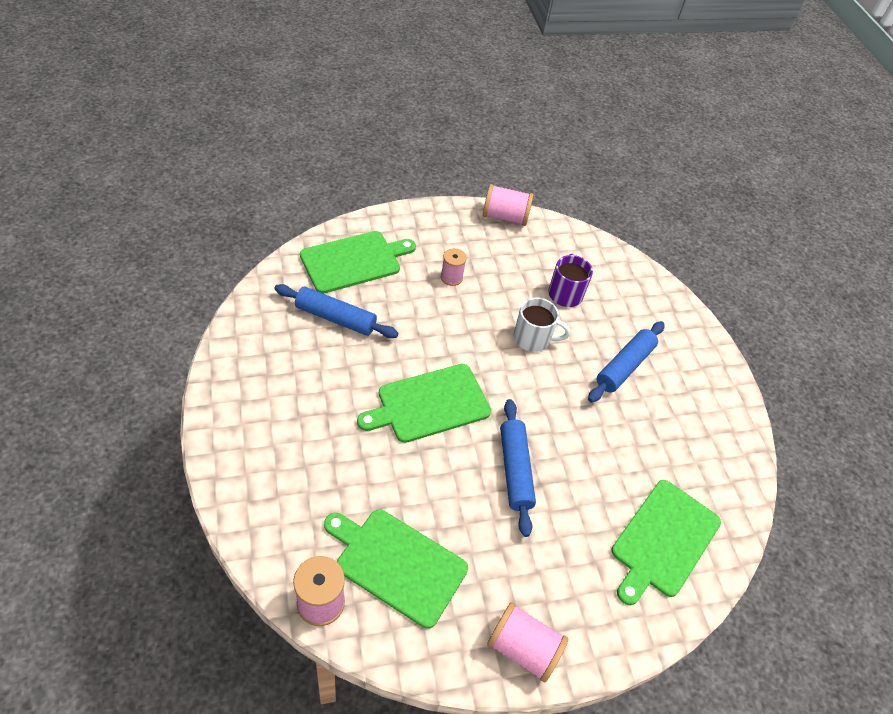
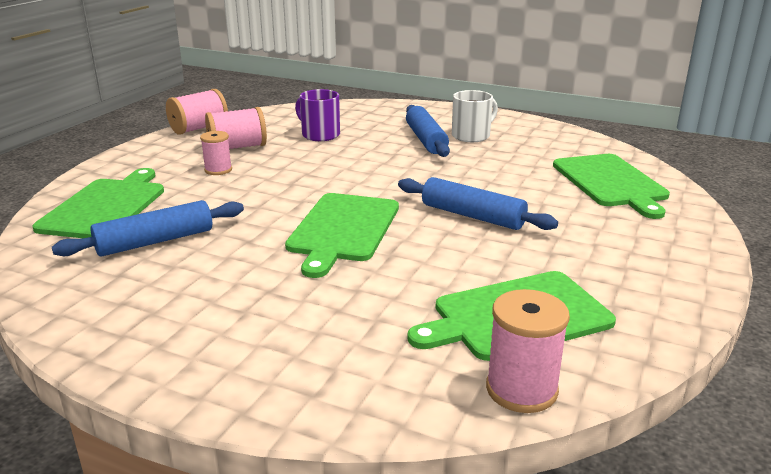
camera: 45 degrees left, 25 degrees down
(523, 648) = (676, 280): pink spool -> pink spool (237, 147)
(533, 338) = (344, 161): white mug -> white mug (472, 136)

